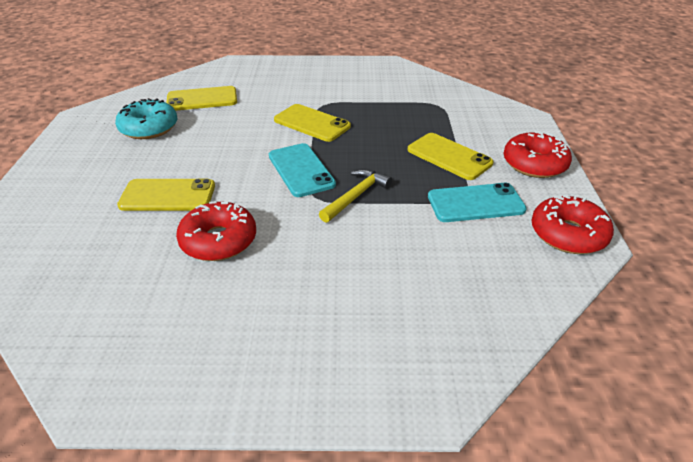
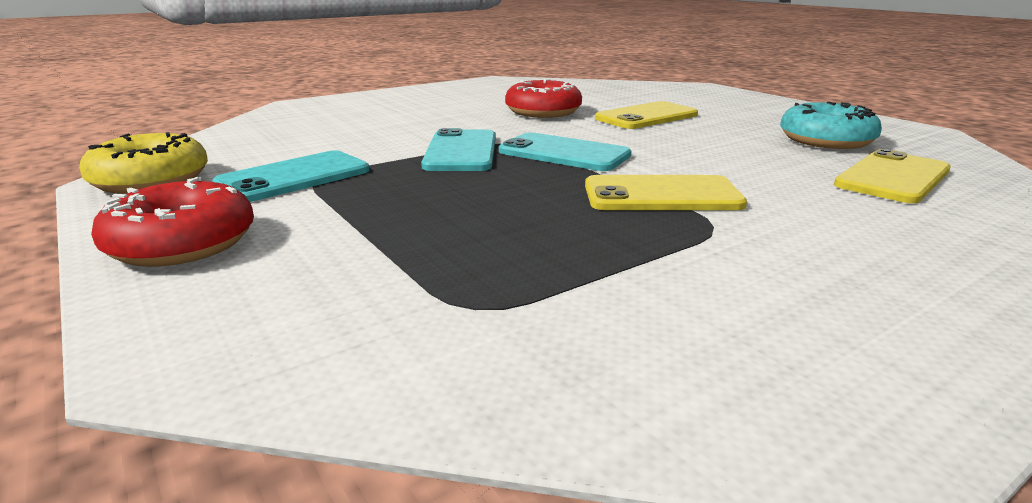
camera: 145 degrees right, 15 degrees down
(356, 196) = (461, 151): yellow hammer -> turquoise phone
(449, 156) = (366, 213): yellow phone -> none
(568, 234) = (151, 180): red donut -> yellow donut

